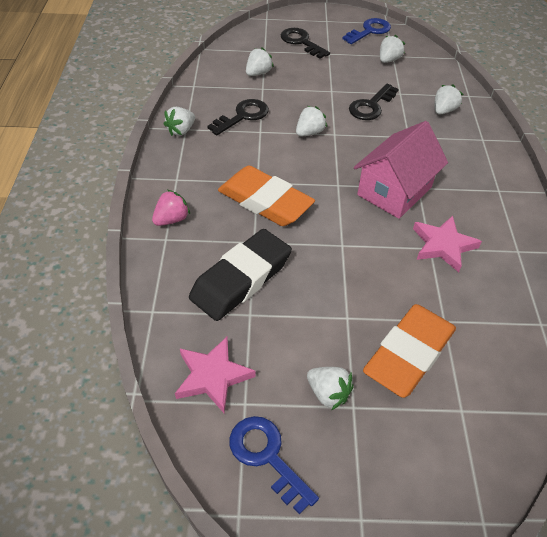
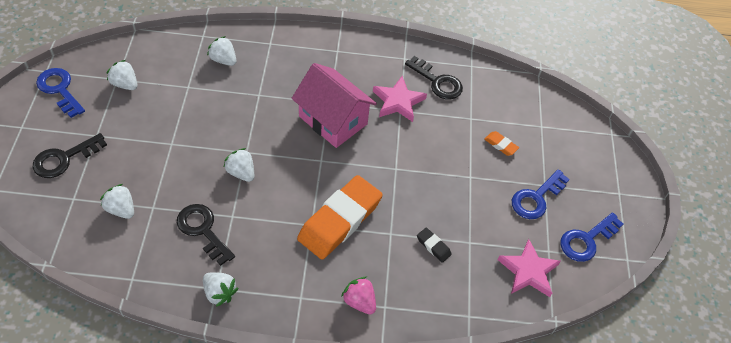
camera: 90 degrees left, 5 degrees up
(241, 279) = (433, 246): black eraser -> black eraser, size x0.40
(328, 393) = (536, 198): white strawberry -> blue key
(371, 106) = (206, 114): black key -> black key (437, 82)
(409, 354) = (501, 145): orange eraser -> orange eraser, size x0.40

